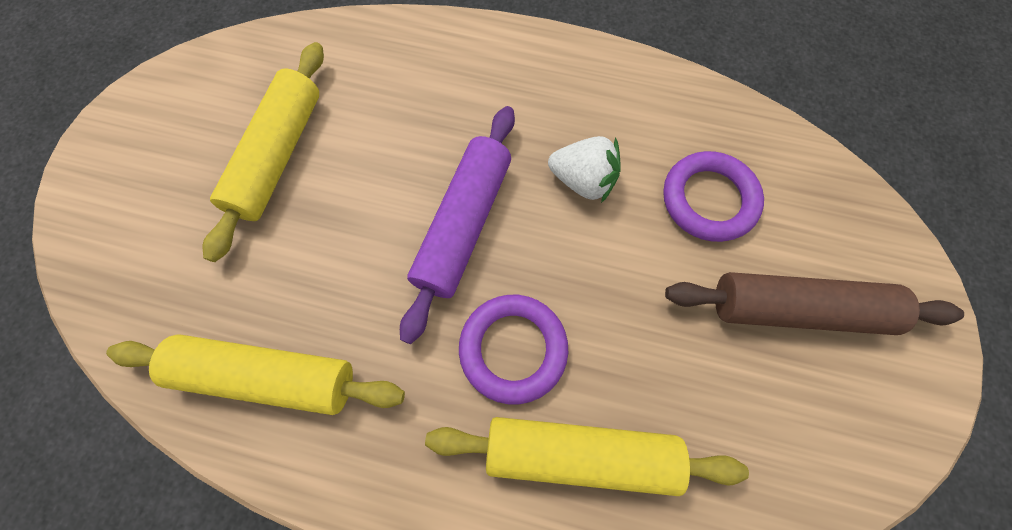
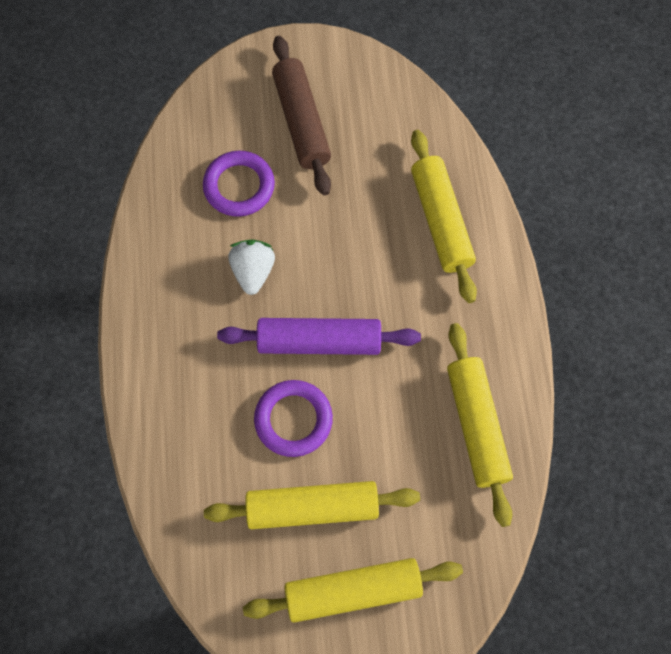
camera: 110 degrees left, 0 degrees up
(172, 166) = (353, 591): none -> yellow rolling pin
(513, 349) = (394, 278): purple ring -> purple ring (293, 419)

